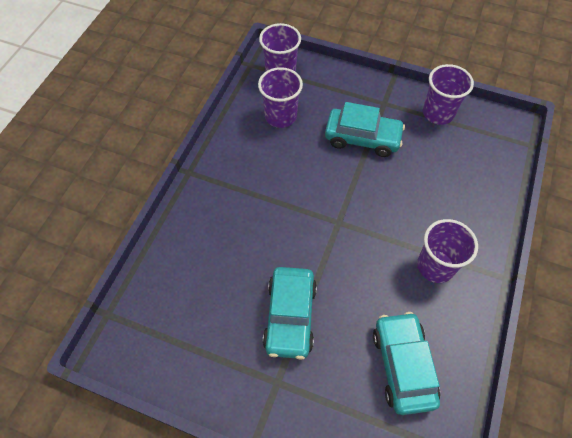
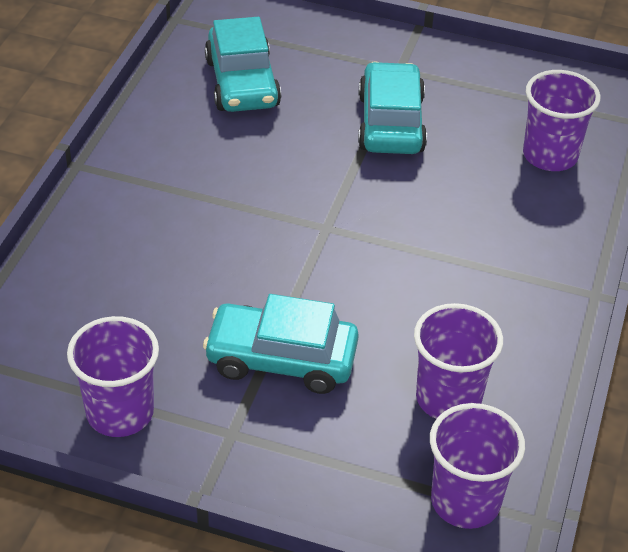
camera: 175 degrees right, 15 degrees down
(435, 266) = (179, 176): purple cup -> purple cup (550, 155)

